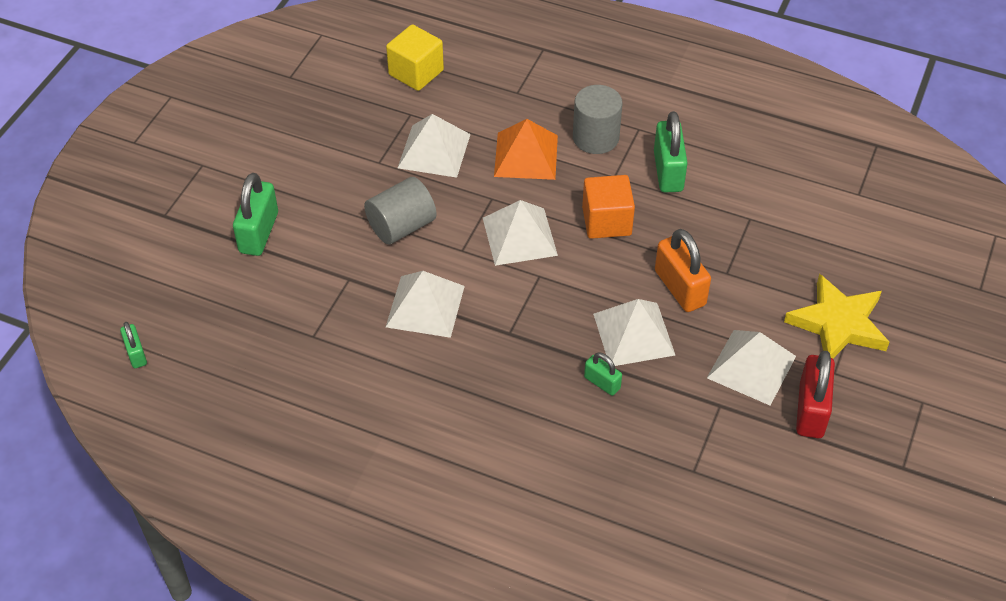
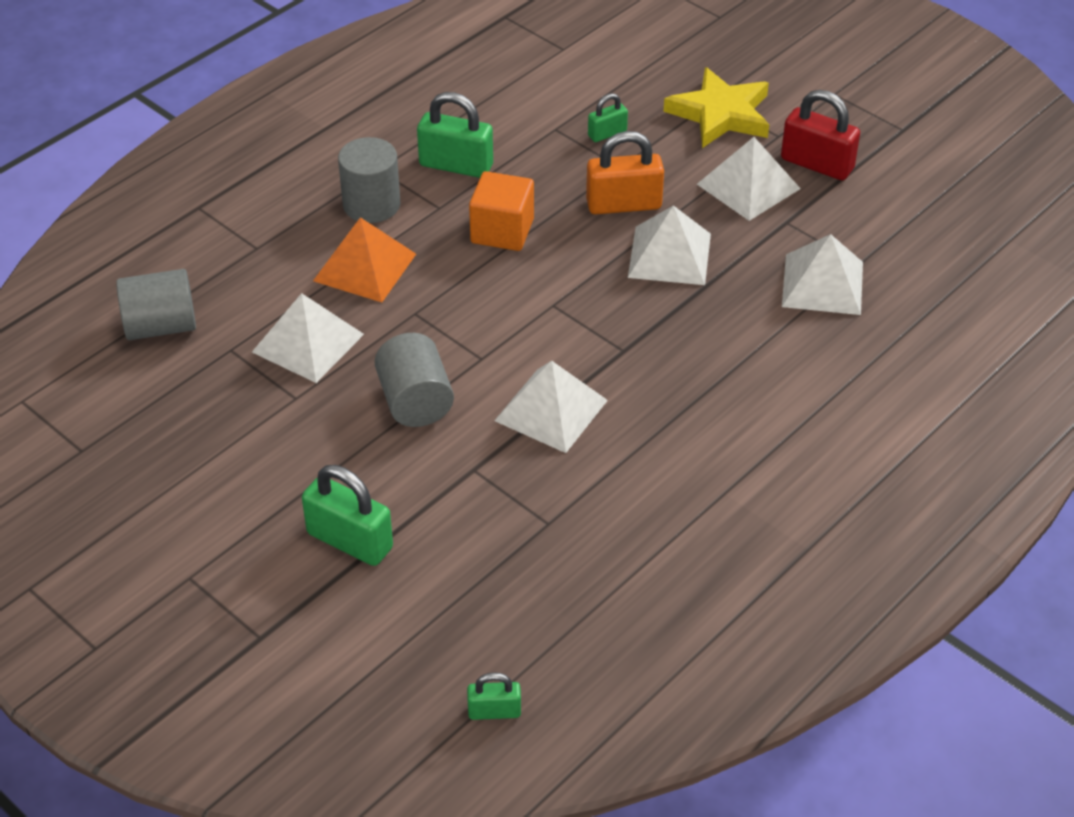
camera: 70 degrees left, 5 degrees down
(416, 72) = (161, 326): yellow cube -> grey cylinder
(519, 236) = (486, 305): white pyramid -> white pyramid (822, 284)
(602, 383) = (723, 296): green padlock -> green padlock (607, 133)

